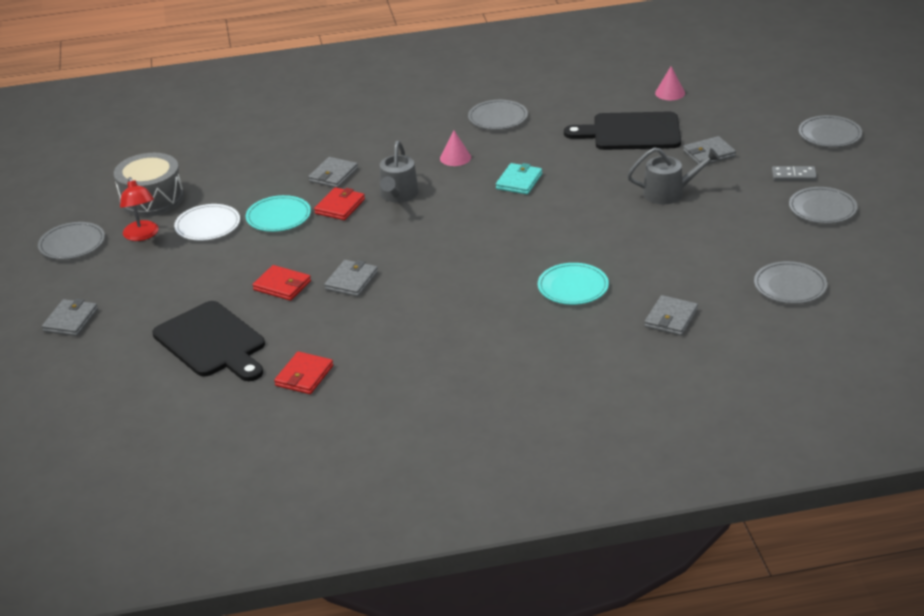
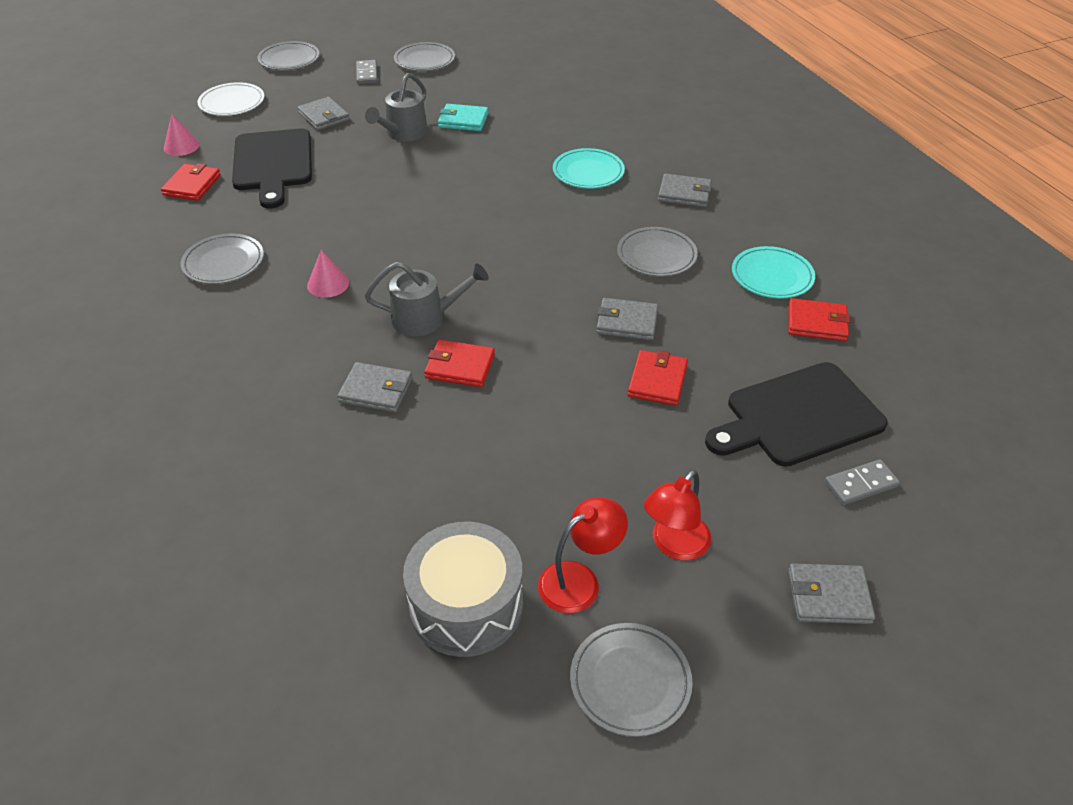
camera: 105 degrees left, 10 degrees up
(138, 355) = (860, 484): none -> grey domino
(143, 271) = (674, 545): none -> red lamp
(208, 226) = (534, 500): white plate -> white plate (232, 103)
(212, 342) = (798, 416): black cutting board -> black cutting board turned 150 degrees counterclockwise
(278, 217) = (496, 423): turquoise plate -> turquoise plate (772, 276)
(519, 181) = (385, 227): turquoise wallet -> turquoise wallet (463, 120)
(607, 101) = (192, 185): none -> red wallet
(669, 193) = (403, 133): grey watering can -> grey watering can turned 135 degrees counterclockwise
(671, 318) = (618, 120): grey wallet -> grey wallet (684, 193)
(790, 286) = (551, 71): grey plate -> grey plate (656, 255)

